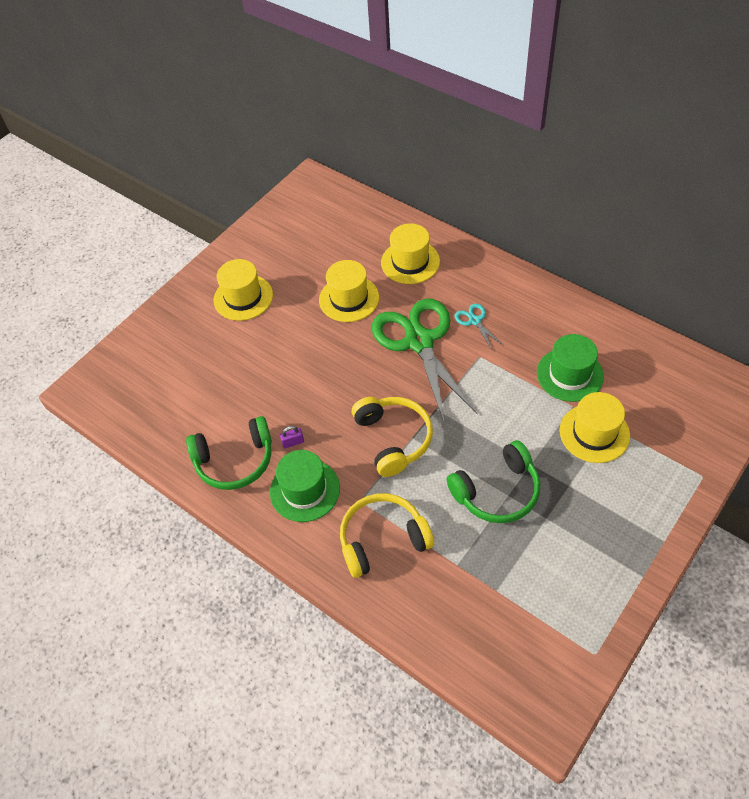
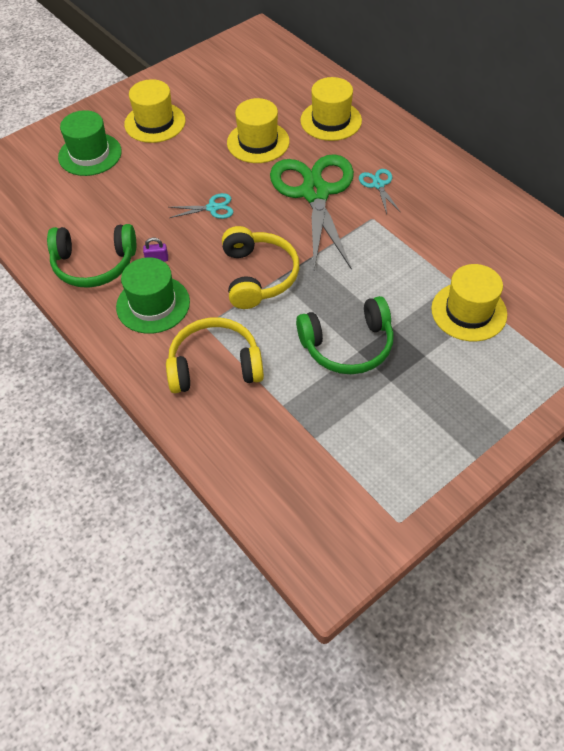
camera: 10 degrees right, 0 degrees up
(328, 377) = (212, 208): none -> turquoise scissors
(569, 374) = (461, 252): green hat -> green hat (90, 154)

